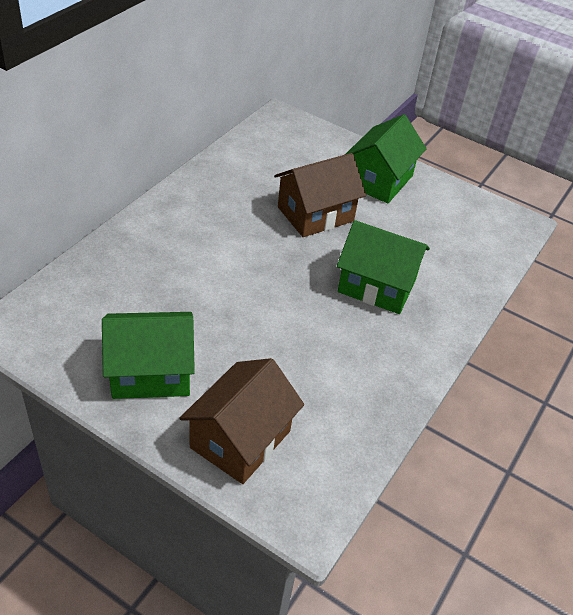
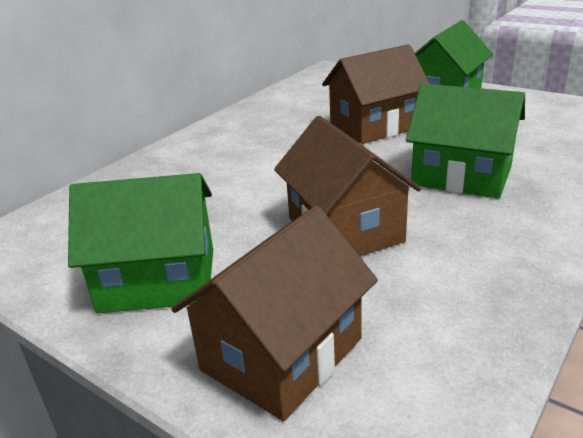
camera: 10 degrees right, 15 degrees down
(284, 335) = (344, 229): none -> brown house

